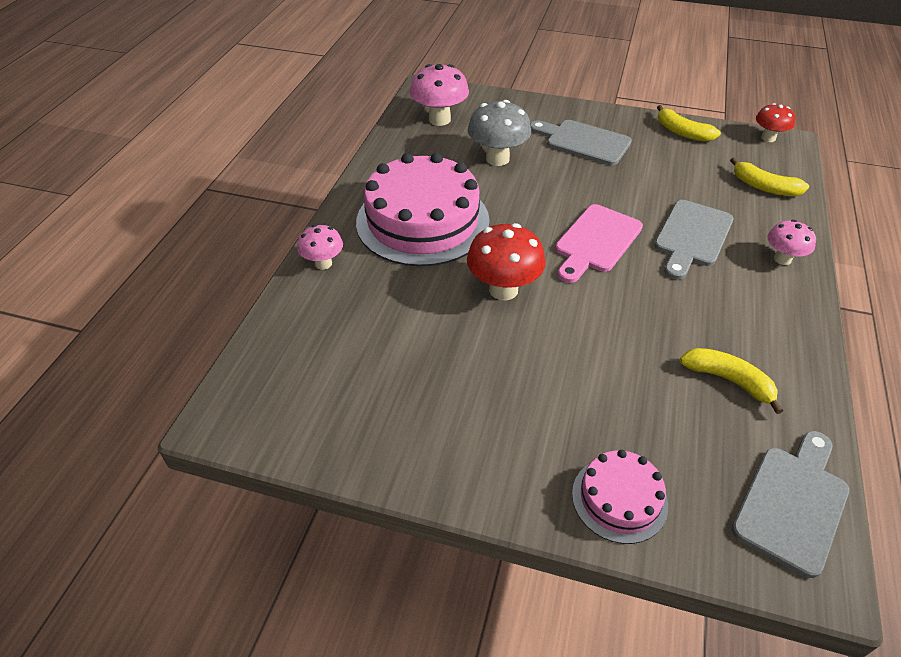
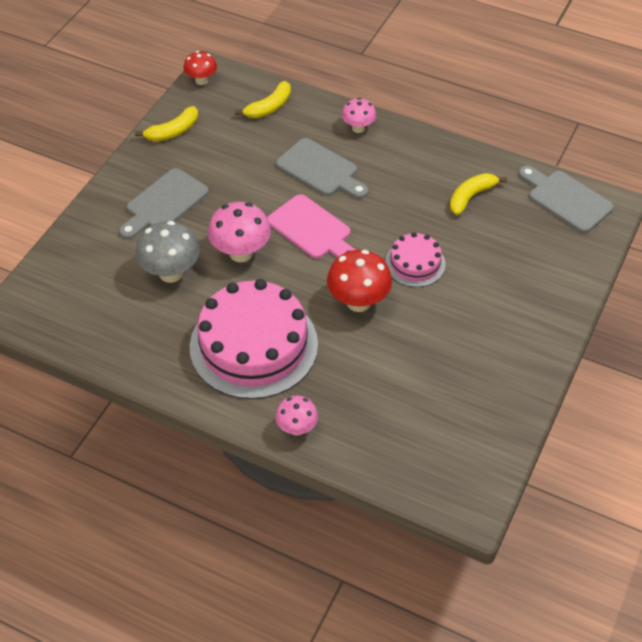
camera: 80 degrees left, 5 degrees up
(439, 119) = (81, 309): pink mushroom -> pink mushroom (241, 253)
(619, 499) = (558, 278): pink cake -> pink cake (415, 263)

